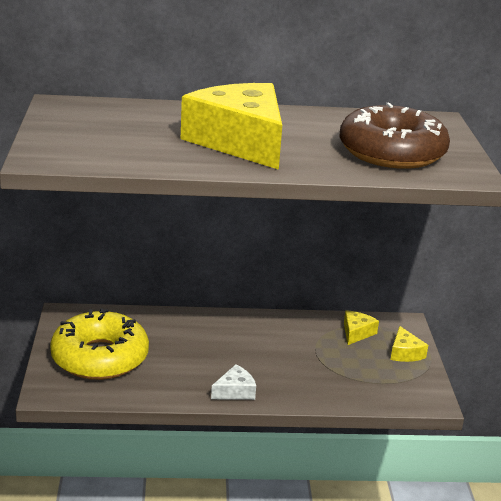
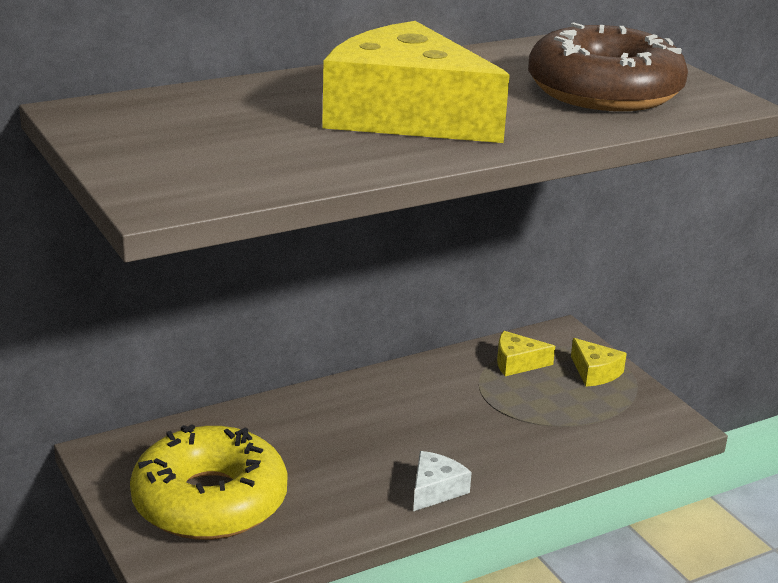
camera: 25 degrees left, 0 degrees up
(356, 333) = (517, 363): yellow cheese -> yellow cheese turned 90 degrees counterclockwise

